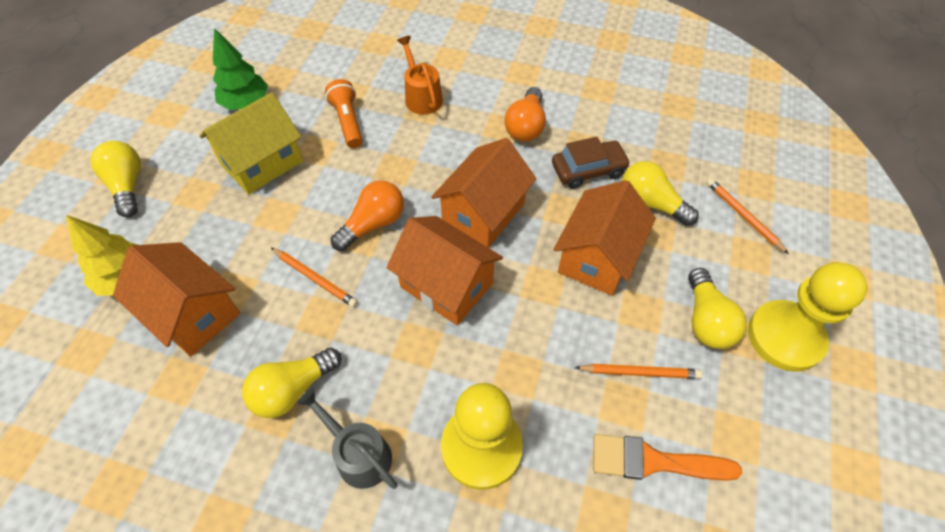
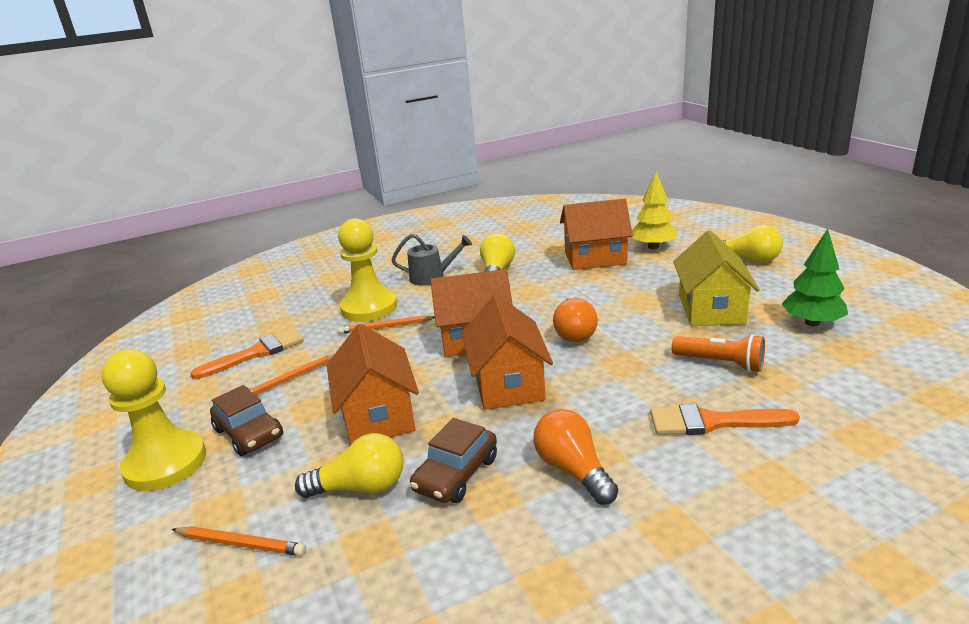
camera: 140 degrees right, 30 degrees down
(315, 278) = (560, 297): orange pencil -> orange pencil (385, 327)
(421, 97) = (712, 422): orange watering can -> orange brush
(706, 320) = (249, 433): yellow light bulb -> brown car

